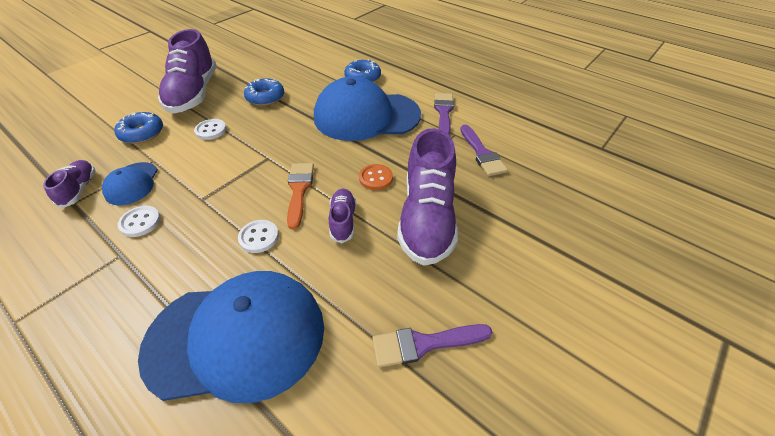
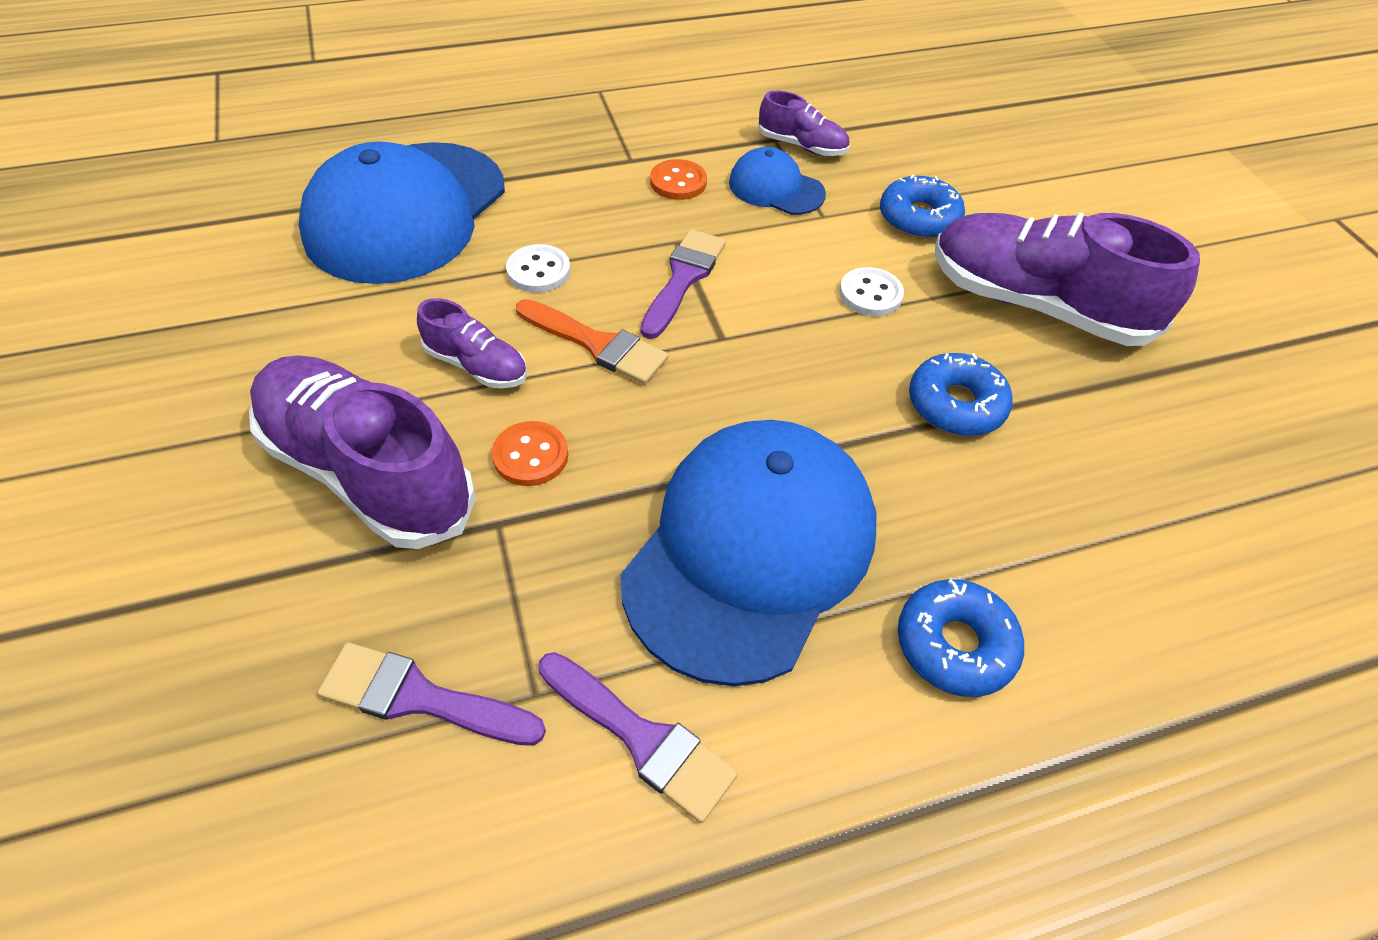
camera: 120 degrees right, 5 degrees up
(140, 222) = (678, 182): white button -> orange button
(424, 344) = (205, 347): purple brush -> purple brush (683, 278)

